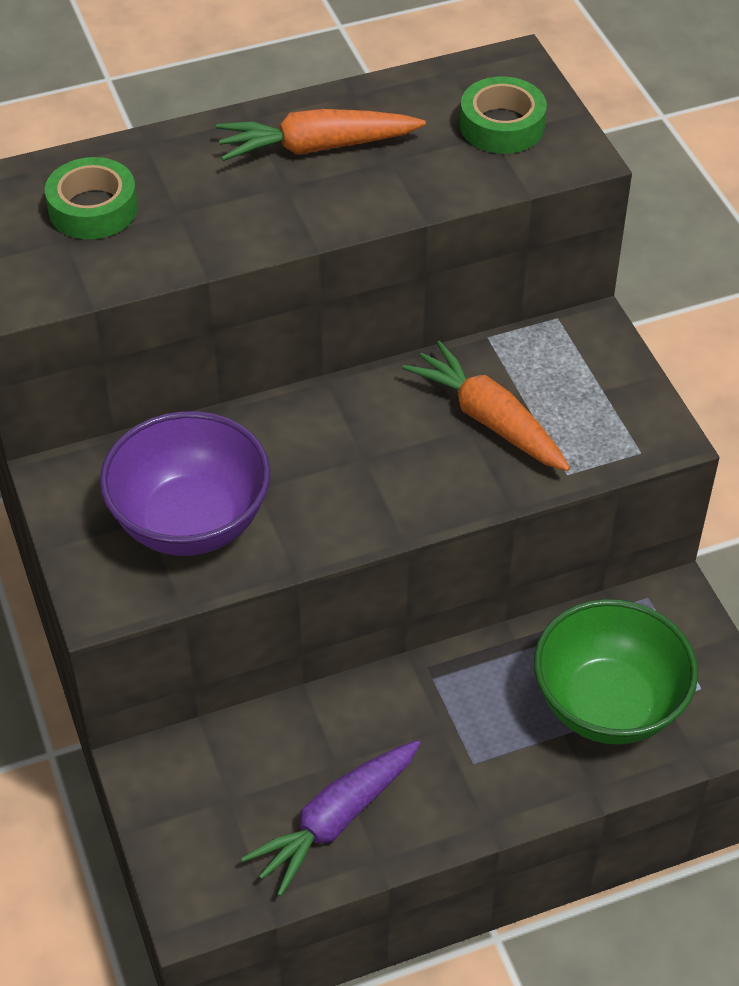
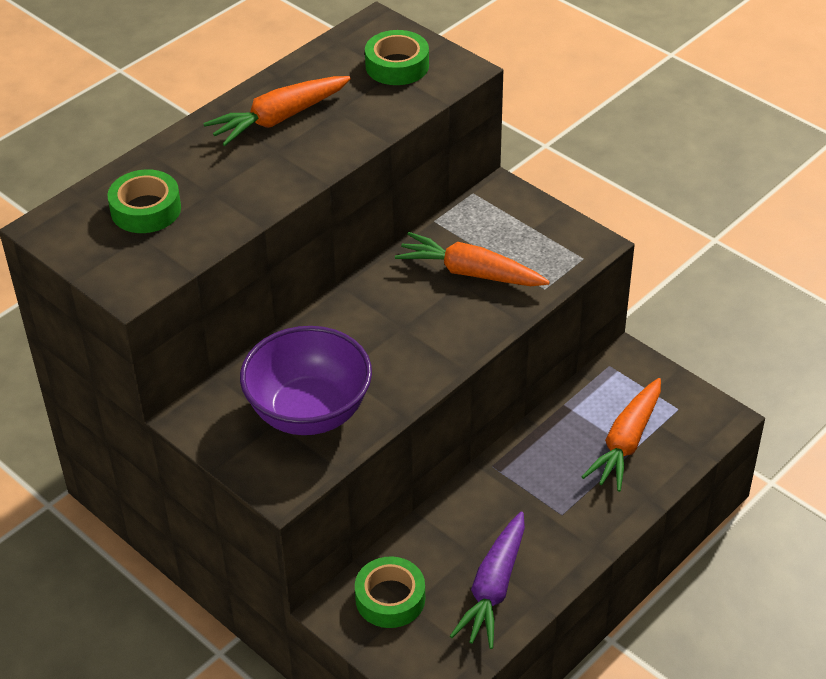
camera: 25 degrees left, 5 degrees down
(211, 780) = (390, 598): none -> green tape
(608, 705) = (626, 442): green bowl -> orange carrot

